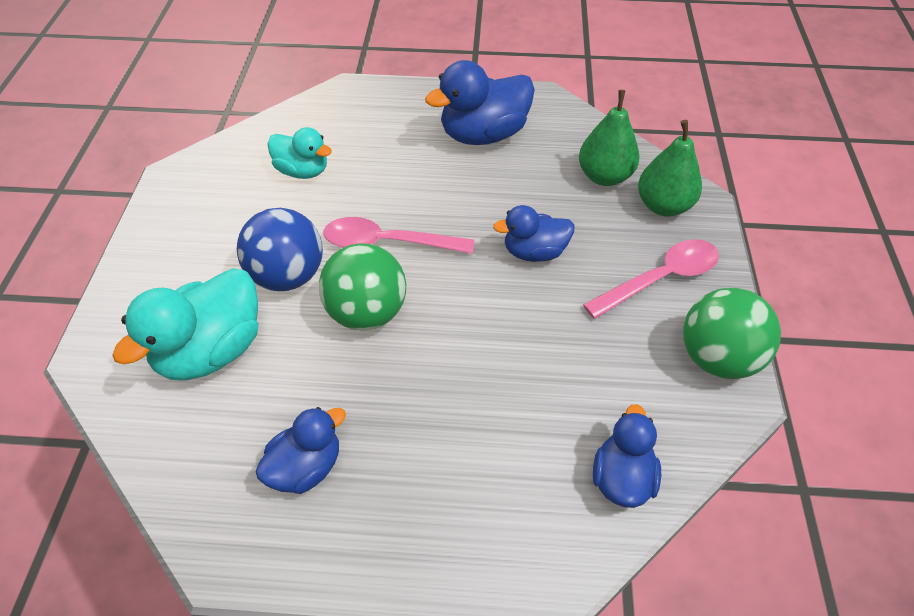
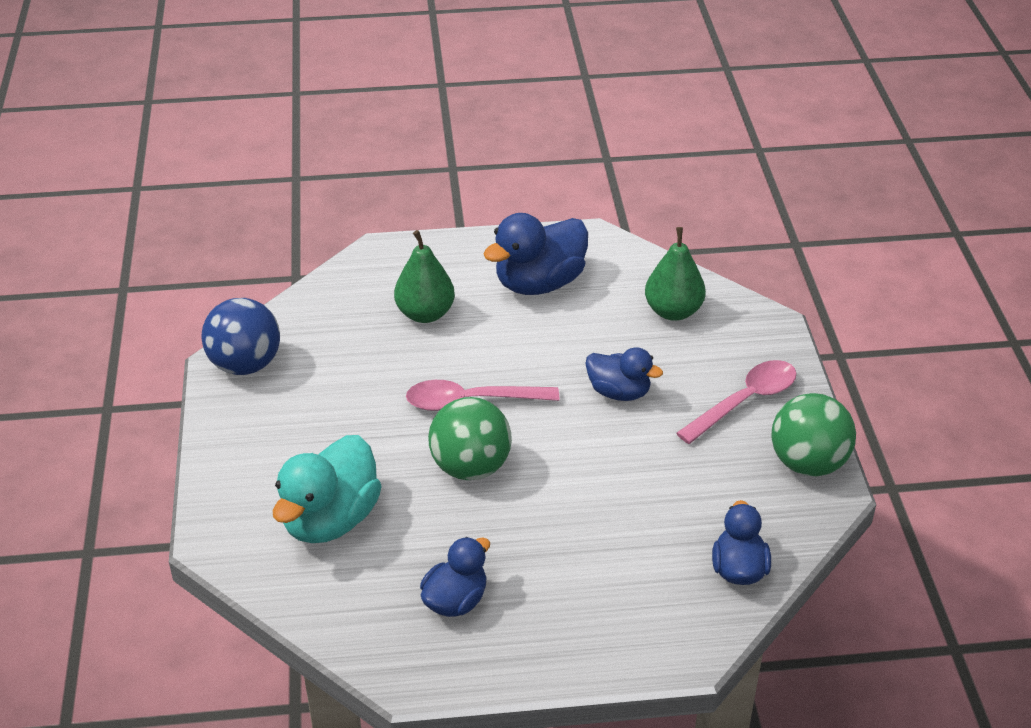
camera: 10 degrees left, 10 degrees down
(288, 276) = (381, 444): blue ball -> blue ball (245, 364)
(303, 171) = (360, 342): turquoise duck -> none
(534, 252) = (619, 392): blue duck -> blue duck turned 135 degrees counterclockwise
(663, 206) = (736, 333): green pear -> green pear (425, 313)

